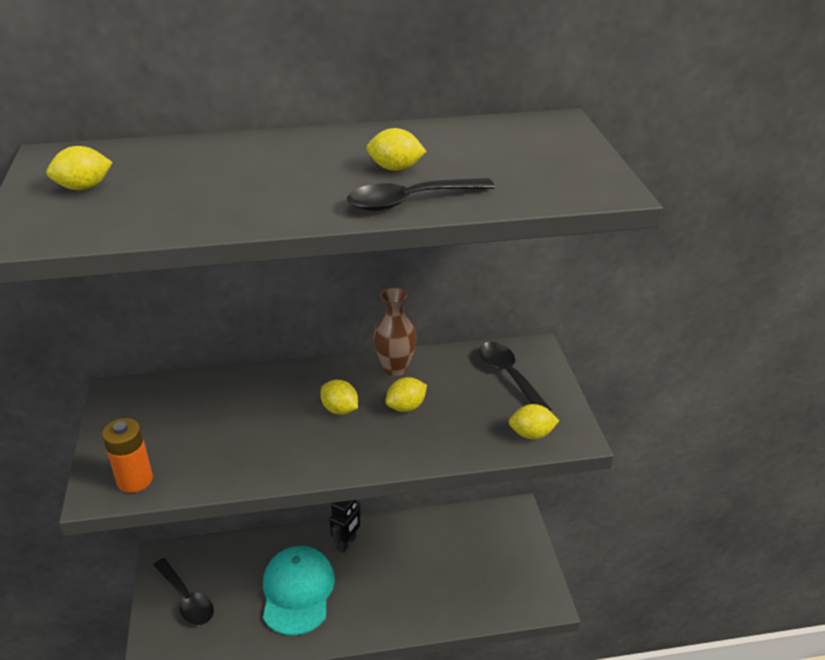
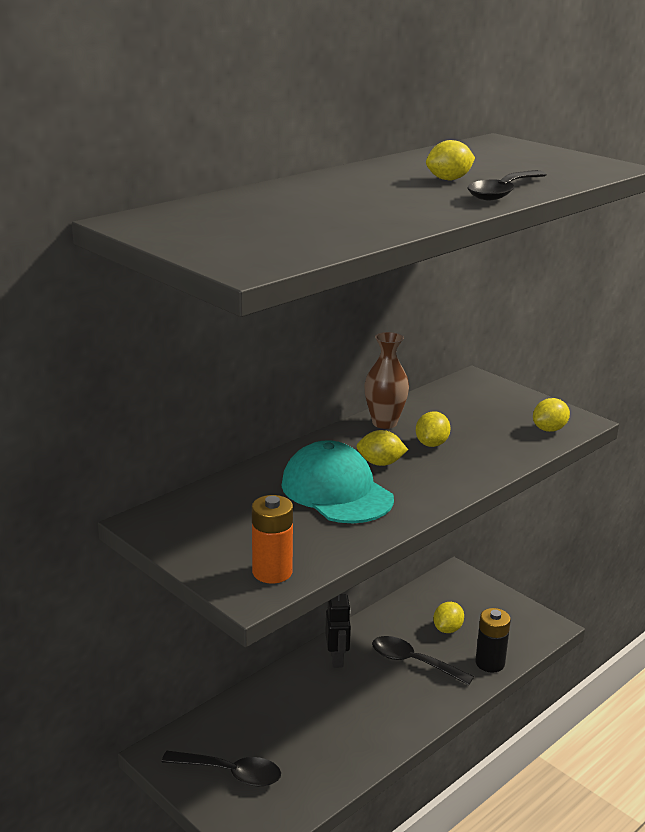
camera: 35 degrees left, 10 degrees down
(84, 187) = (222, 231): yellow lemon -> yellow lemon (447, 629)
(297, 591) = (334, 715): turquoise cap -> turquoise cap (336, 491)
(460, 610) = (490, 663): none -> black battery
(508, 375) = (480, 400): black spoon -> black spoon (413, 662)

